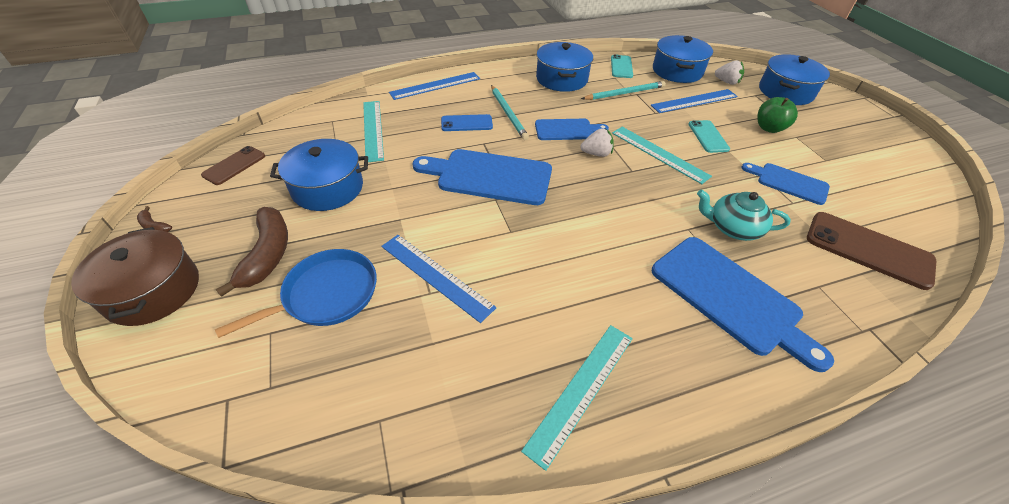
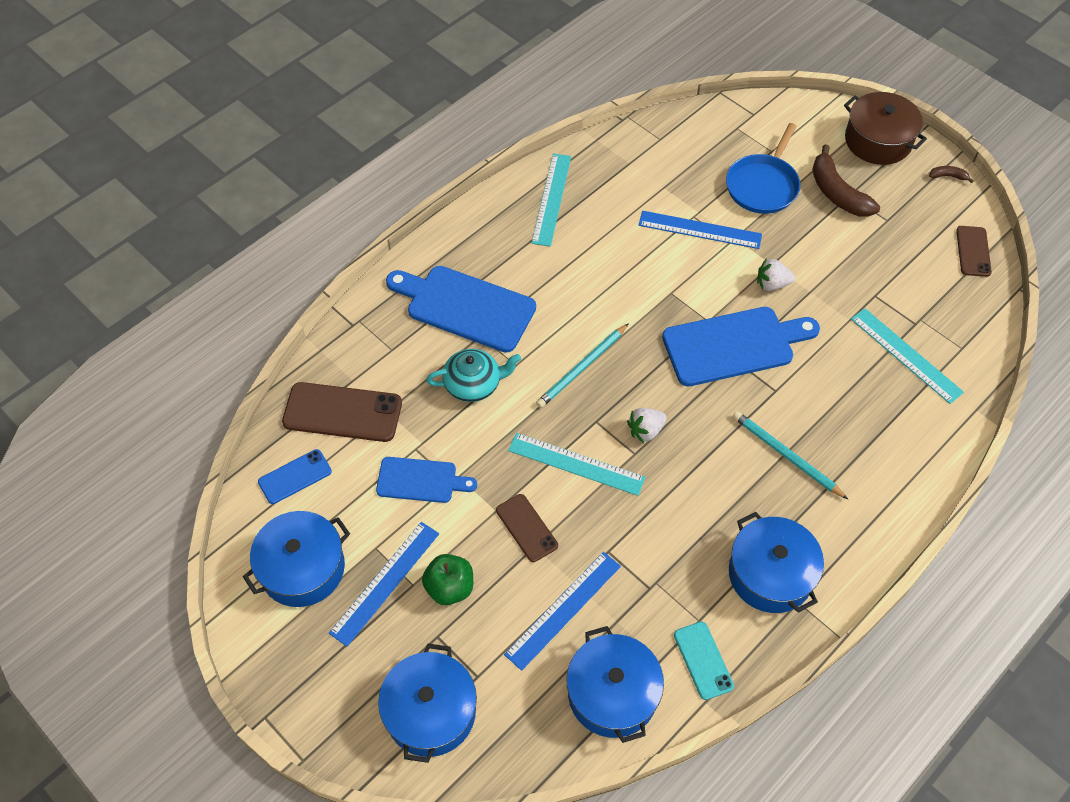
camera: 155 degrees right, 10 degrees up
(328, 188) = (864, 266): blue pot -> blue pot (302, 568)
(435, 85) = (918, 470): blue ruler -> blue ruler (385, 582)
(466, 123) = (819, 414): blue phone -> blue phone (295, 477)
(567, 130) = (700, 458): blue cutting board -> none
(625, 93) = (666, 580): turquoise pencil -> turquoise pencil (582, 368)
(708, 136) = (526, 528): turquoise phone -> brown phone
(727, 82) = (526, 696): white strawberry -> white strawberry (772, 284)

